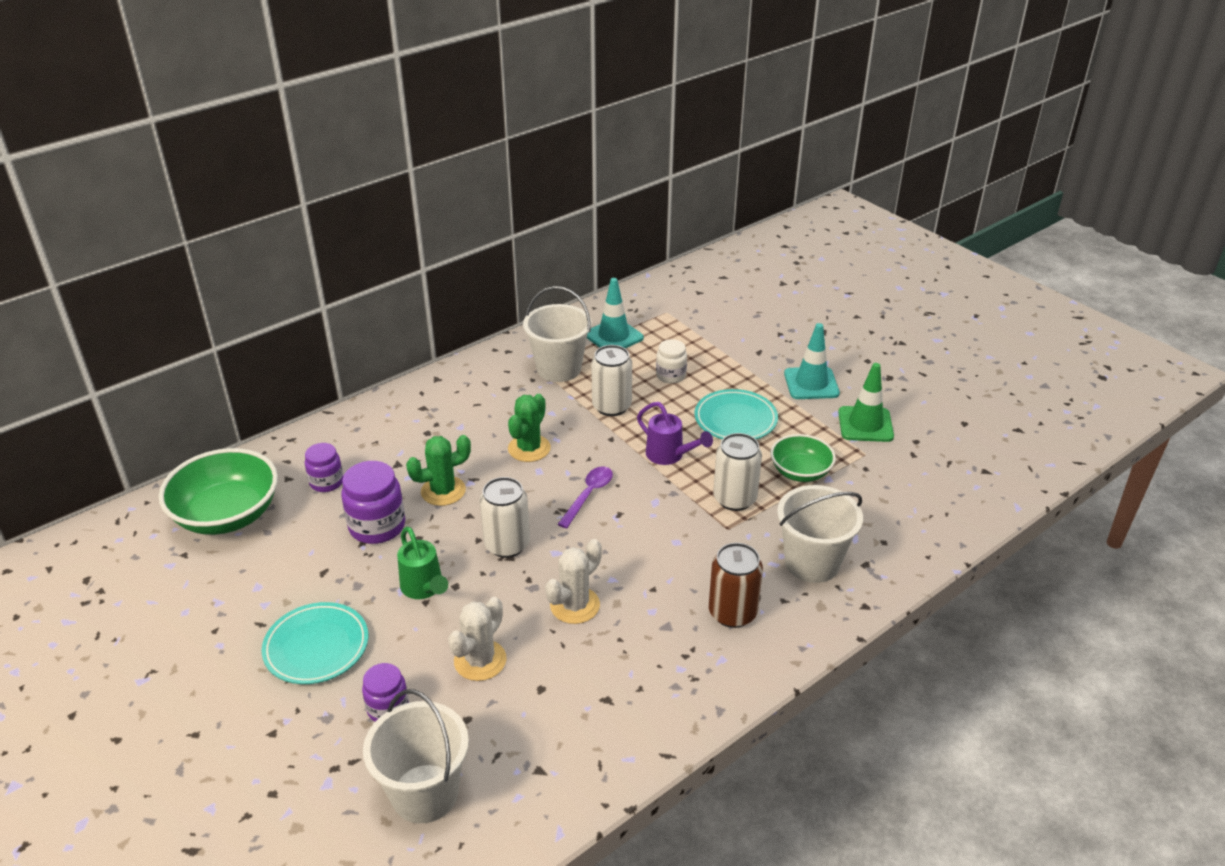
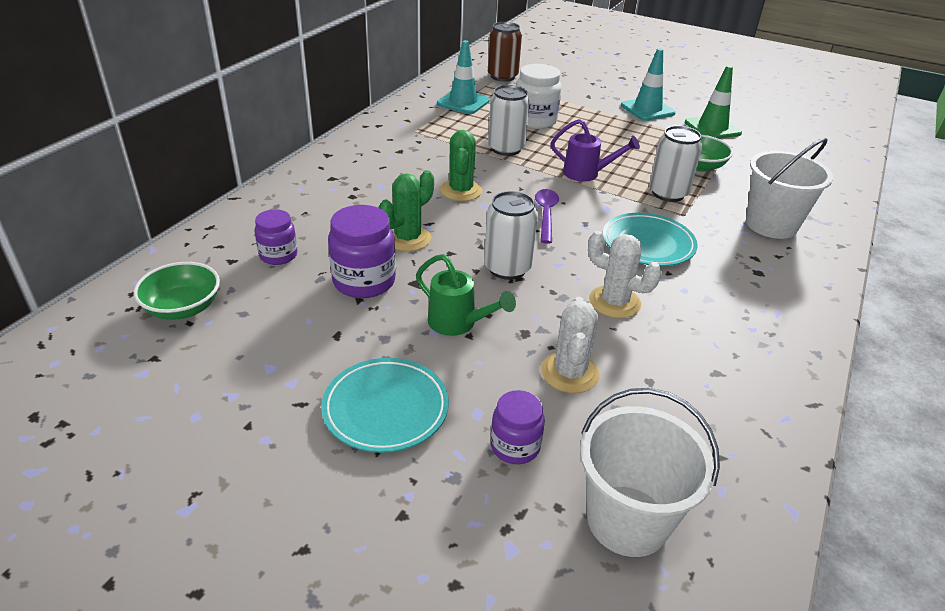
camera: 25 degrees left, 0 degrees up
(227, 515) = (183, 308): green bowl -> green bowl, size x0.60
(559, 368) = (436, 130): white bucket -> none
(575, 605) = (614, 302): white cactus -> white cactus turned 75 degrees counterclockwise
(671, 375) = (535, 121): white jar -> white jar, size x1.60
(732, 613) = (750, 275): brown can -> brown can (502, 76)
(735, 419) = (614, 141): turquoise plate -> turquoise plate (648, 244)

